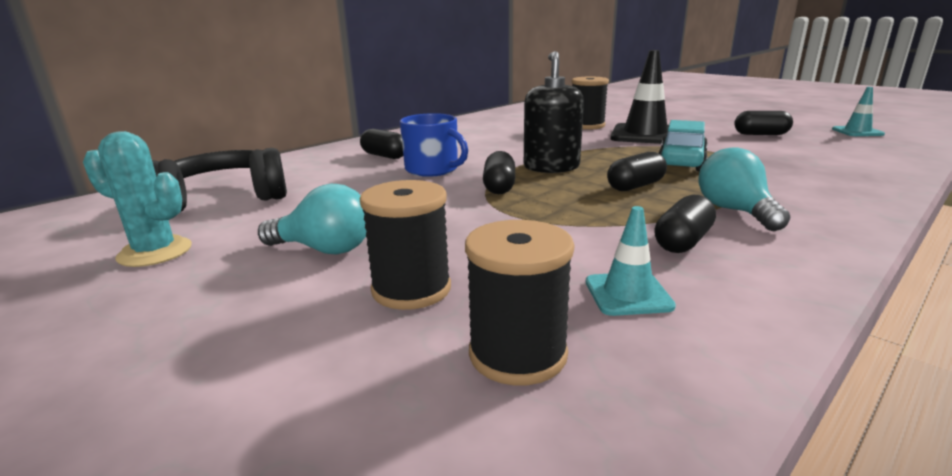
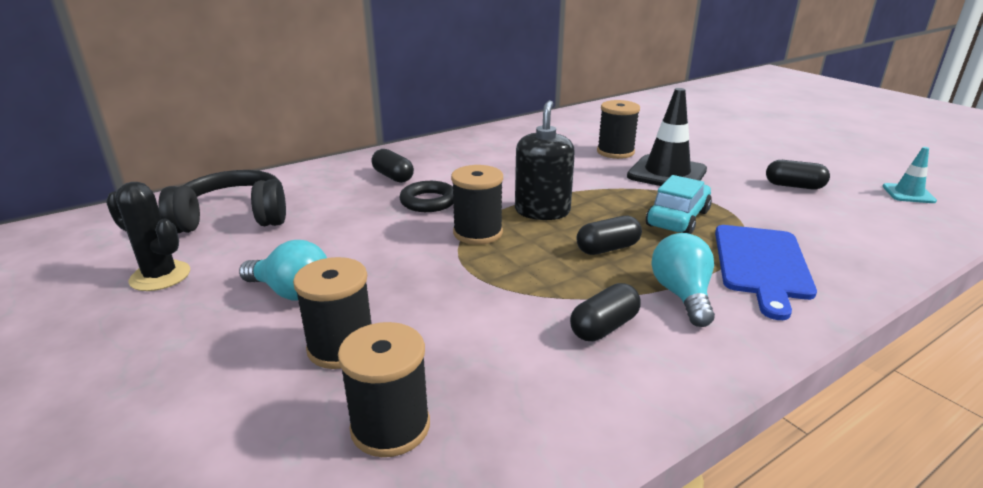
camera: 10 degrees right, 5 degrees up
(155, 252) = (160, 276): turquoise cactus -> black cactus
(433, 169) = (428, 201): blue mug -> black ring
(499, 187) = (478, 233): black capsule -> black spool
(628, 294) = (515, 380): turquoise traffic cone -> none
(785, 184) = (762, 264): none -> blue cutting board

